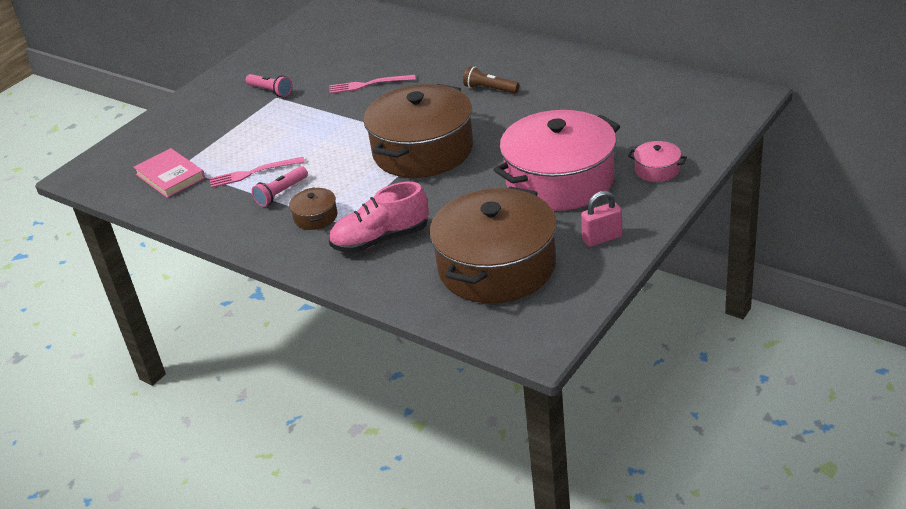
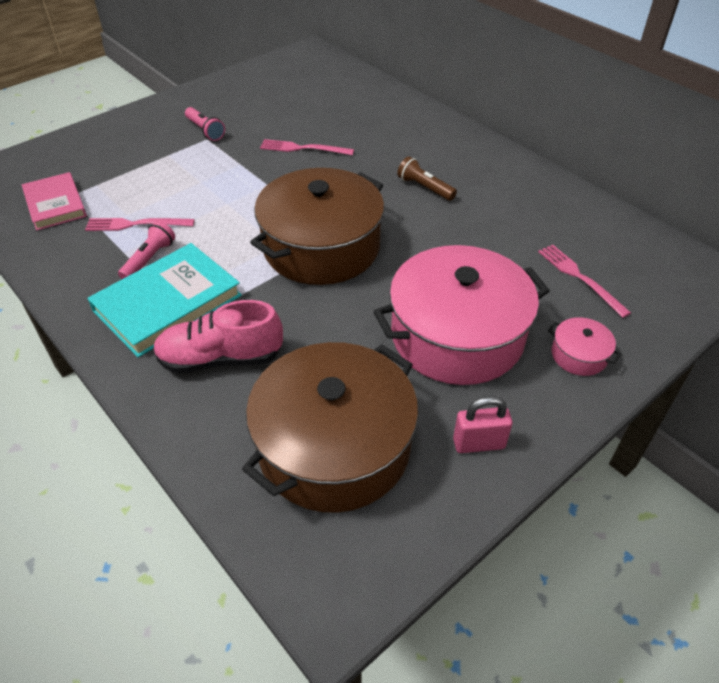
camera: 10 degrees right, 10 degrees up
(281, 193) = (149, 259): pink flashlight -> pink flashlight turned 150 degrees clockwise
(316, 217) = (167, 303): brown pot -> turquoise book
(641, 121) = (580, 278): none -> pink fork

